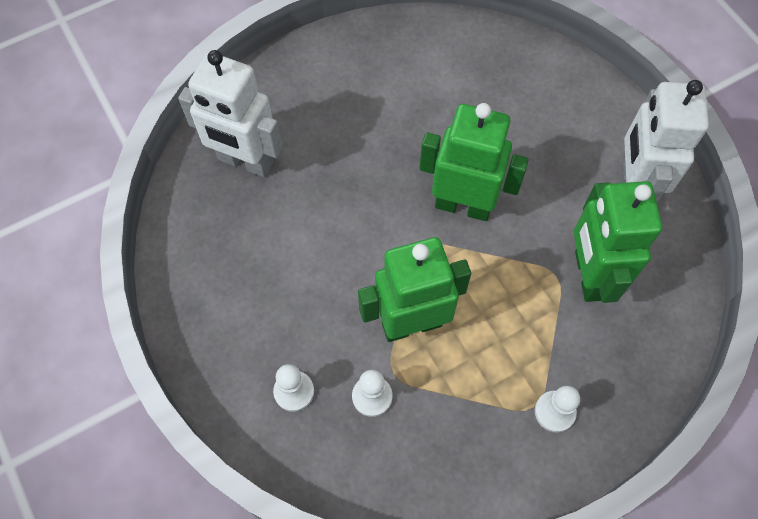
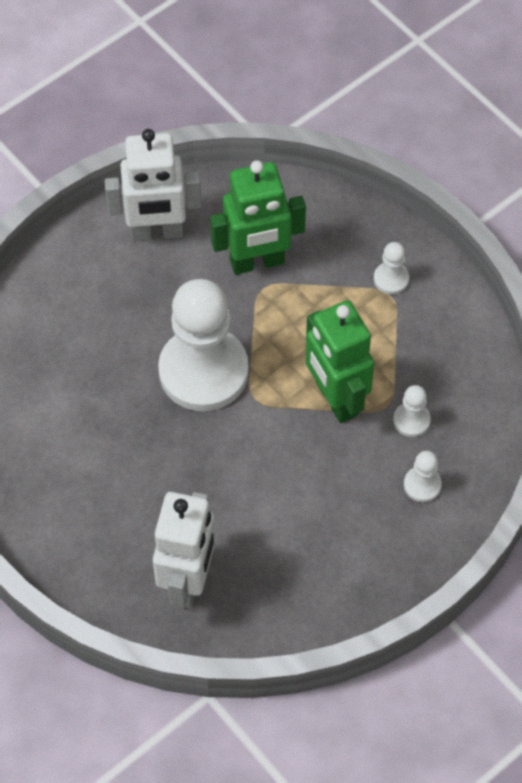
camera: 100 degrees left, 5 degrees down
(463, 205) = (203, 371): green robot -> white pawn

